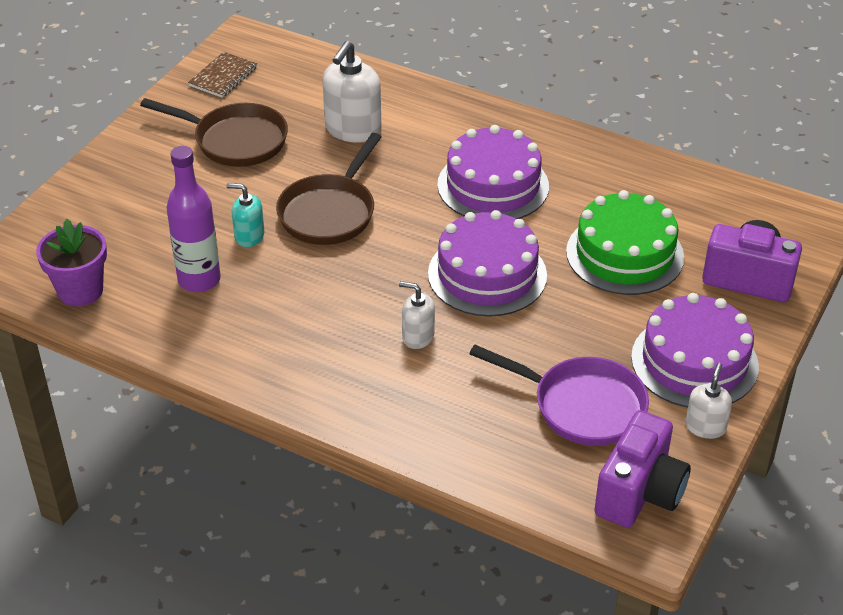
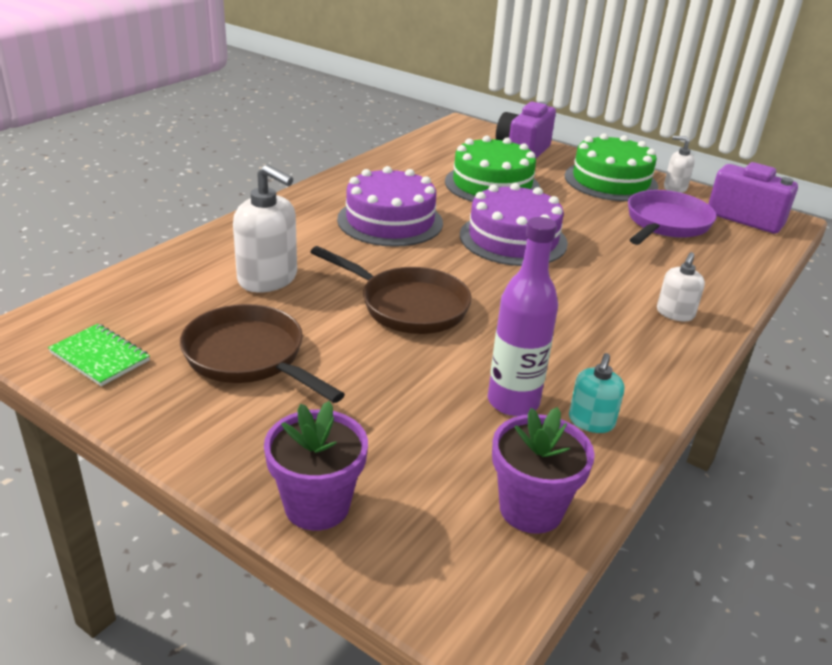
camera: 85 degrees left, 10 degrees down
(80, 196) = (317, 506): none -> purple flower pot
(223, 76) = (100, 357): brown notebook -> green notebook
(235, 141) = (249, 357): brown pan -> brown pan turned 75 degrees counterclockwise
(249, 236) = (438, 360): turquoise soap dispenser -> turquoise soap dispenser (591, 421)
(418, 336) = (596, 279): white soap dispenser -> white soap dispenser (675, 313)
(694, 361) = (610, 181): purple cake -> green cake

